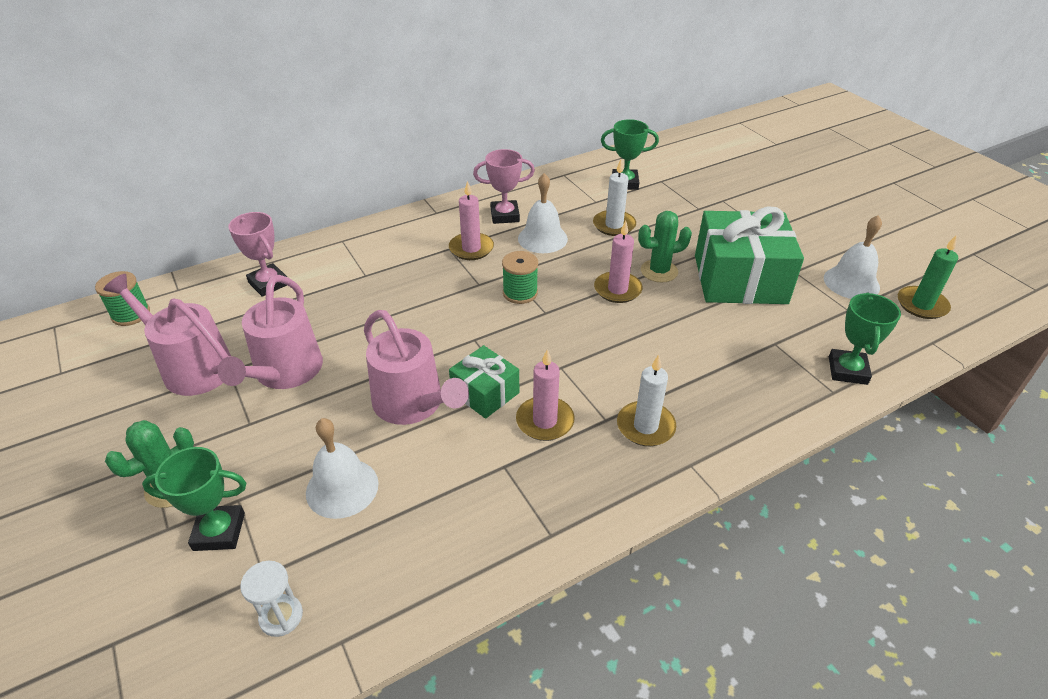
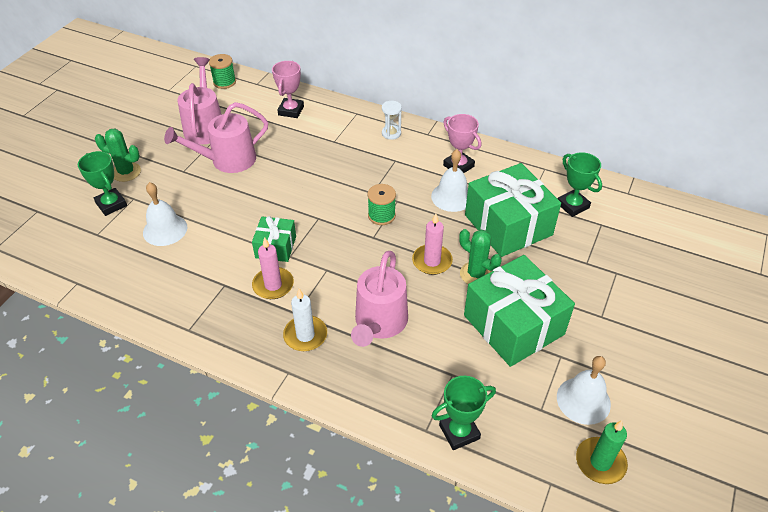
camera: 55 degrees right, 5 degrees up
(281, 616) = (78, 254): white hourglass -> white hourglass (391, 133)
(413, 404) = (243, 222): pink watering can -> pink watering can (379, 323)
(471, 248) = (405, 170): pink candle -> none
(614, 225) = (508, 225): white candle -> green gift

